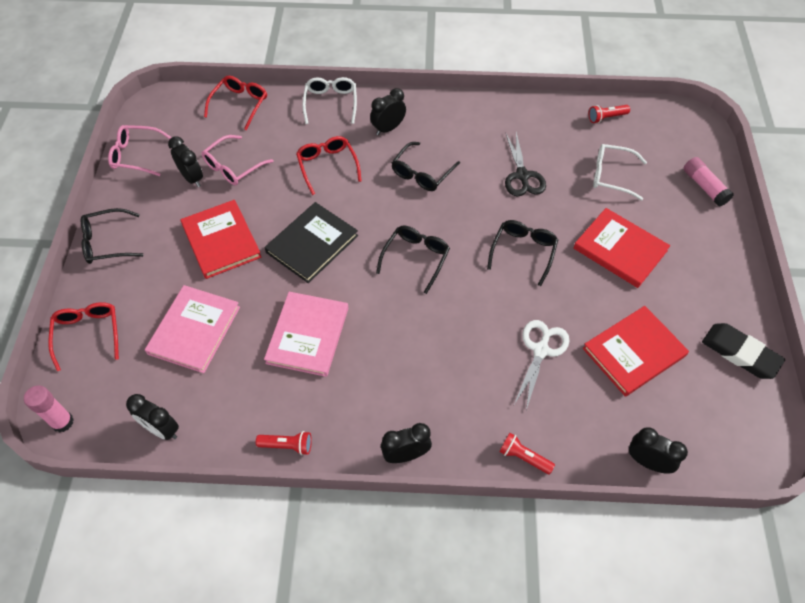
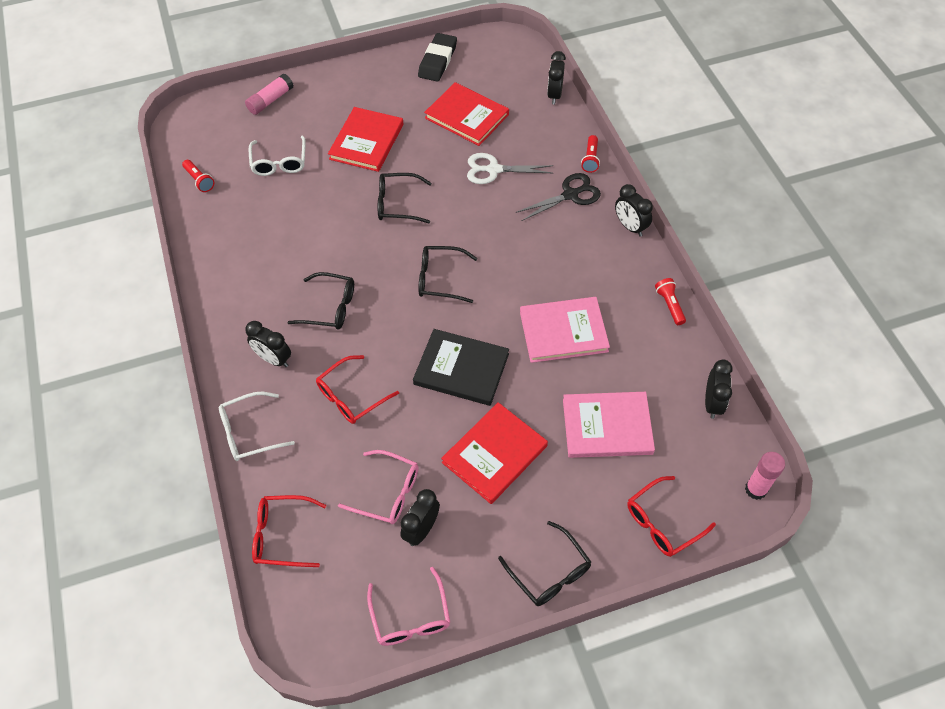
camera: 110 degrees left, 0 degrees up
(522, 176) = (303, 226): black scissors -> black scissors (570, 195)

